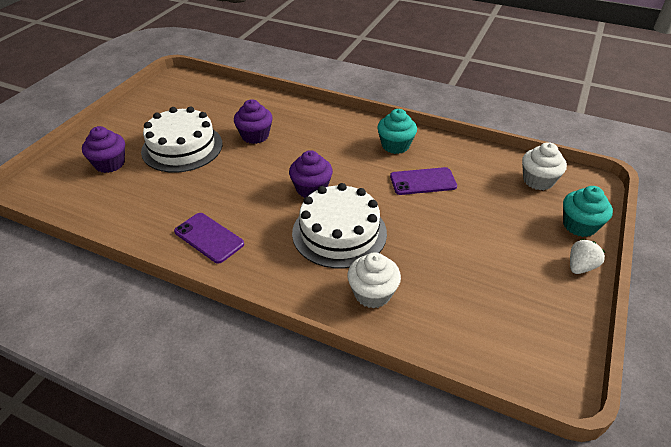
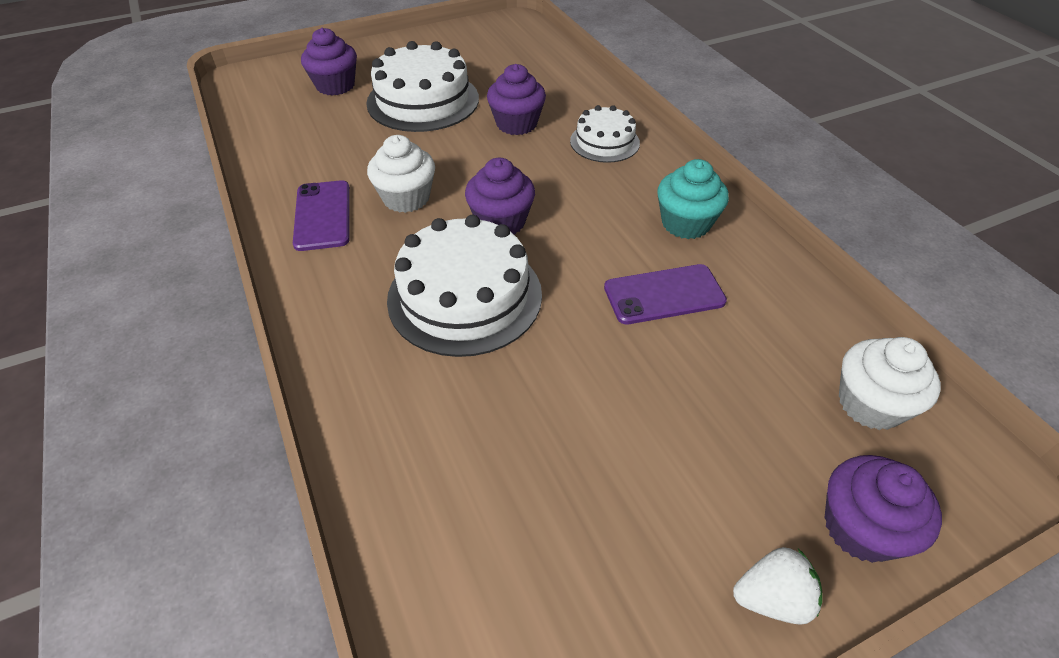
camera: 40 degrees right, 5 degrees up
(313, 124) = (604, 142): none -> white cake
(372, 293) = (404, 402): white cupcake -> white cupcake (406, 198)
(423, 181) = (664, 294): purple phone -> purple phone turned 45 degrees counterclockwise
(579, 225) = (861, 528): turquoise cupcake -> purple cupcake

